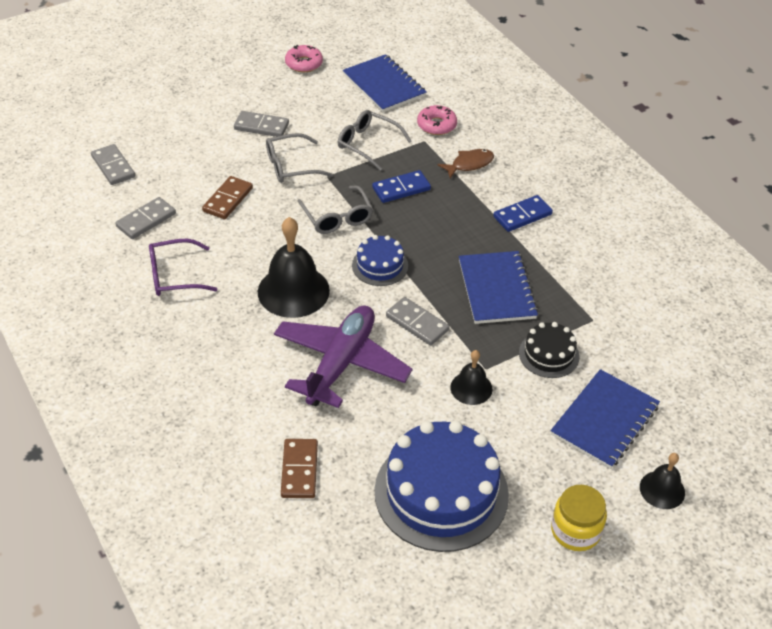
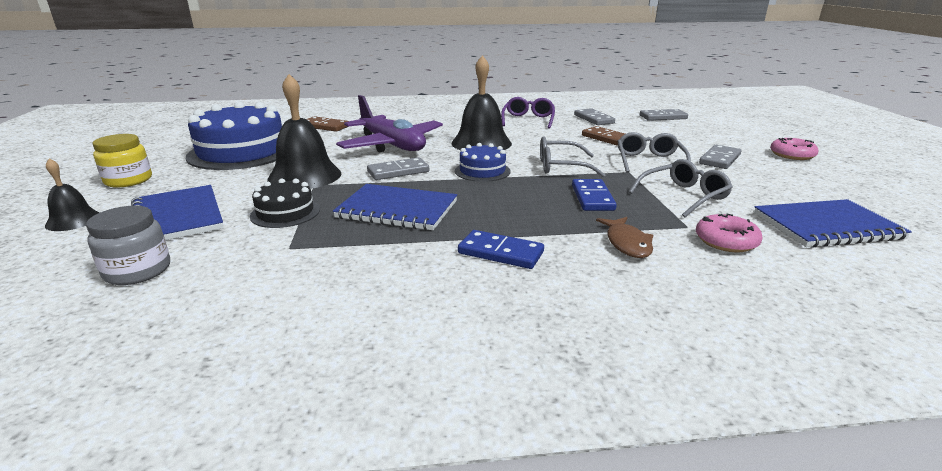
camera: 115 degrees right, 20 degrees down
(304, 63) = (862, 191): pink donut -> pink donut (792, 155)
(471, 388) = (305, 176): black bell -> black bell, size x1.84
(522, 216) = (500, 253): blue domino -> blue domino turned 60 degrees counterclockwise
(676, 379) = (138, 271): none -> grey jar

